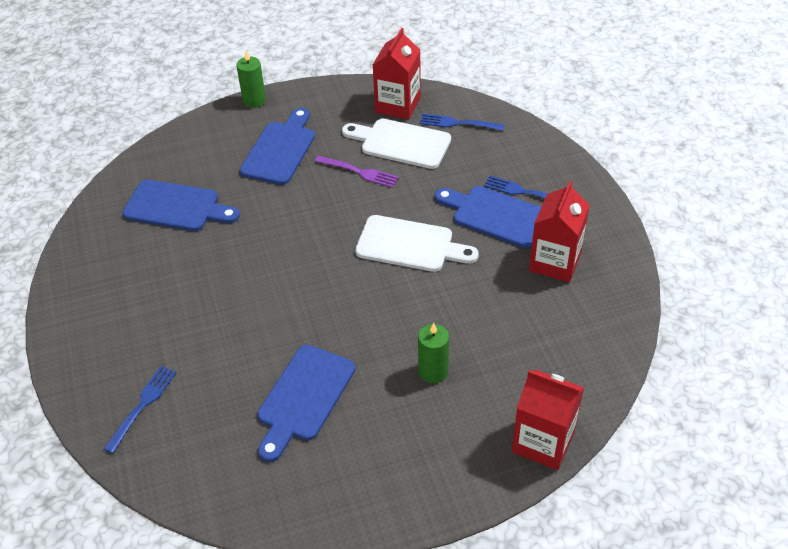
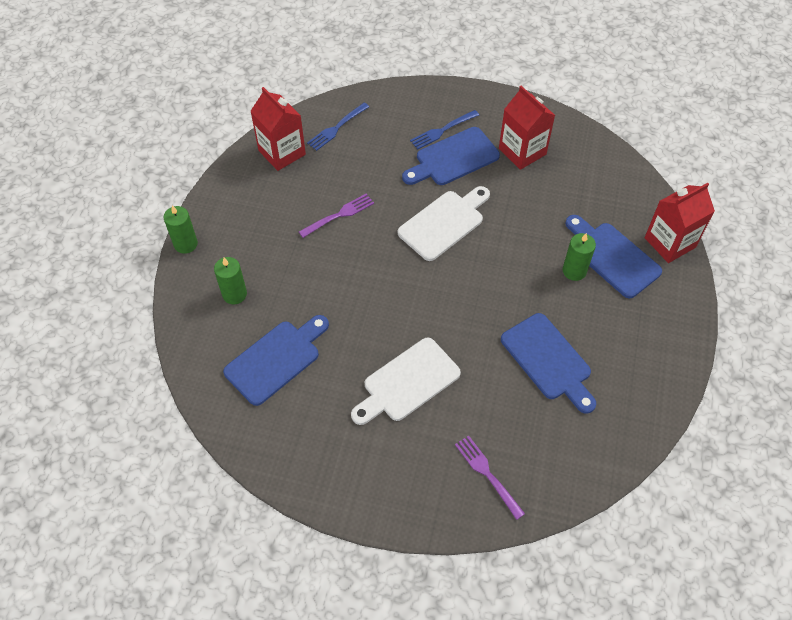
camera: 60 degrees left, 10 degrees up
(142, 405) = (487, 474): blue fork -> purple fork
(225, 151) = (234, 294): none -> green candle
(280, 150) = (267, 254): blue cutting board -> blue cutting board (612, 257)
(401, 143) = (329, 173): white cutting board -> white cutting board (407, 382)

